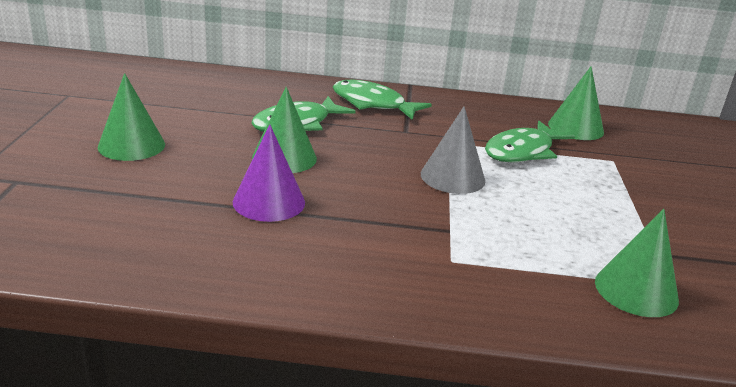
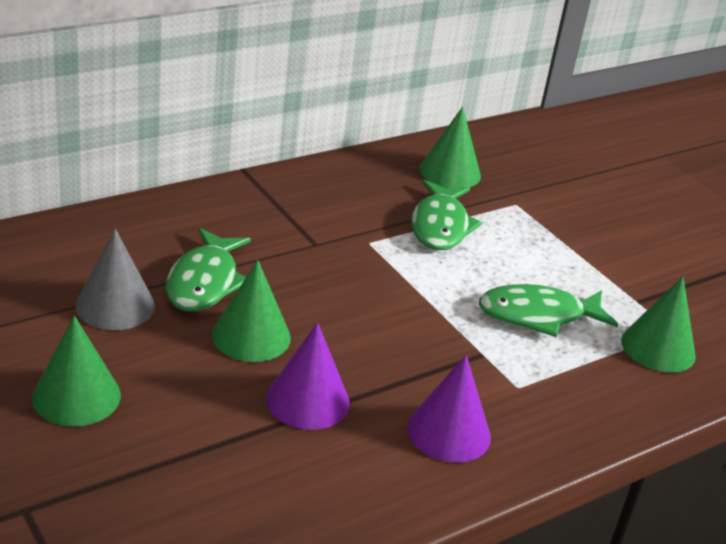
camera: 40 degrees left, 5 degrees up
(347, 261) = (449, 432): none -> purple cone
(372, 104) = (241, 217): green fish -> green fish (538, 315)
(452, 177) = (420, 288): grey cone -> grey cone (115, 305)

